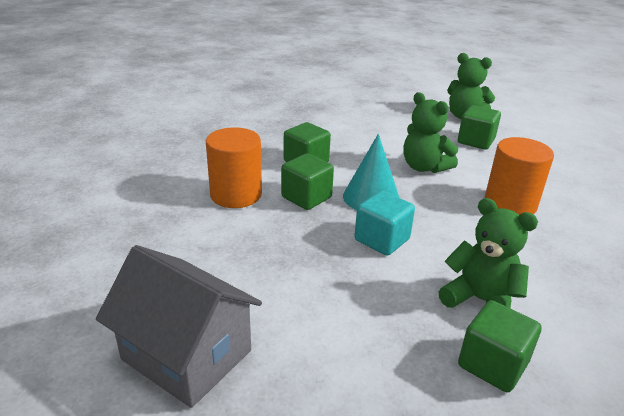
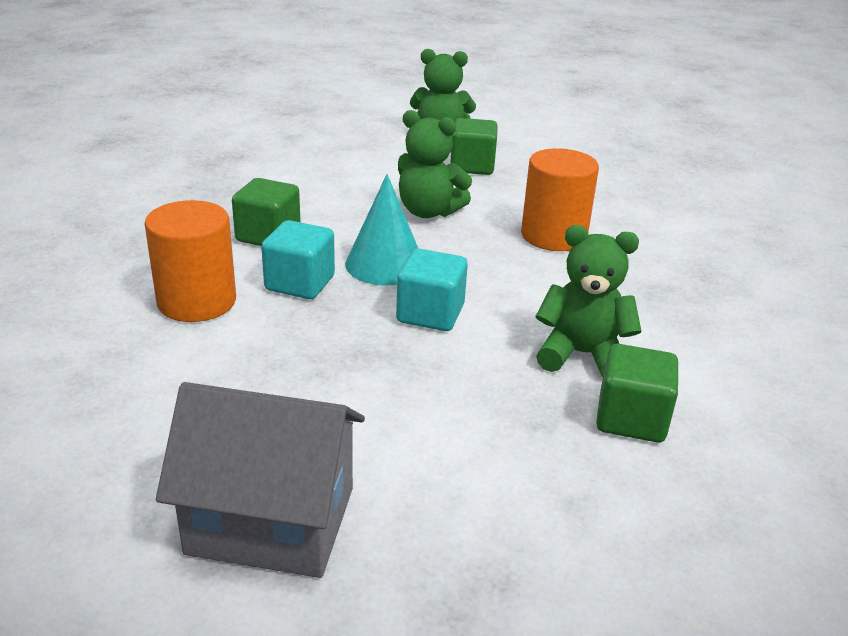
camera: 25 degrees left, 0 degrees up
(306, 197) = (300, 283): green cube -> turquoise cube

